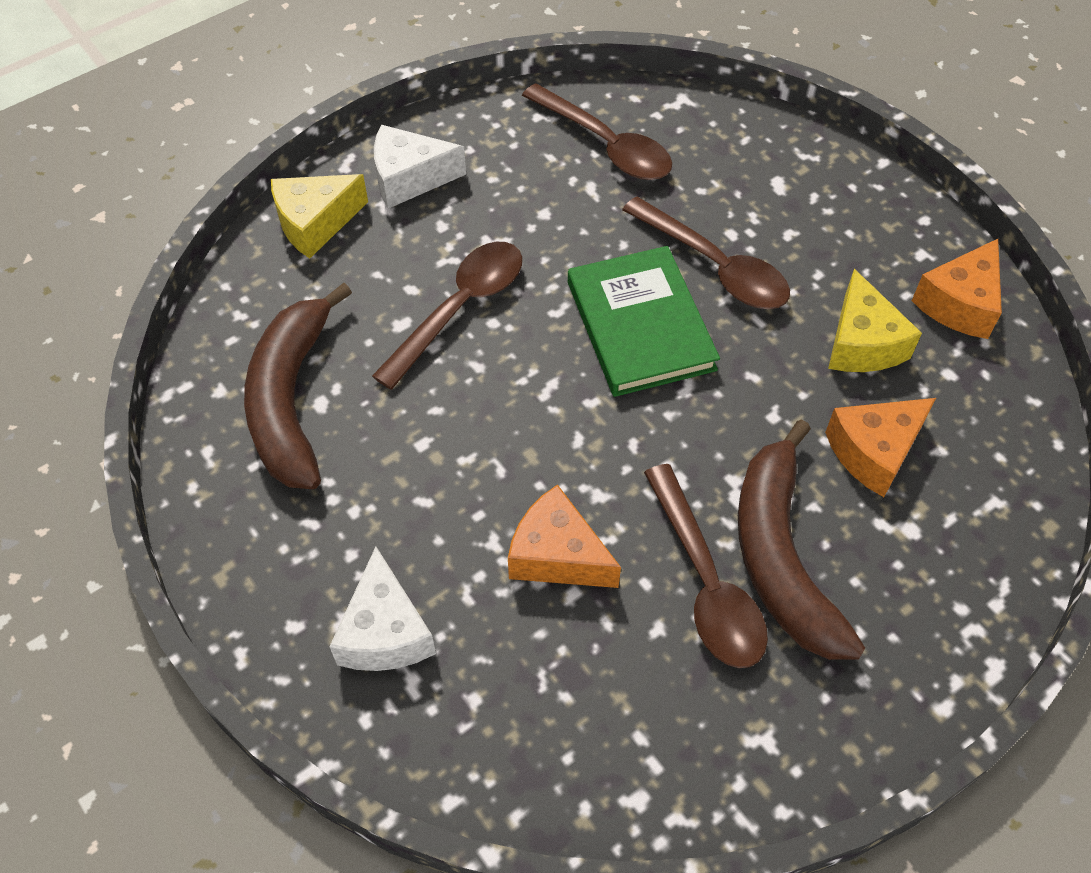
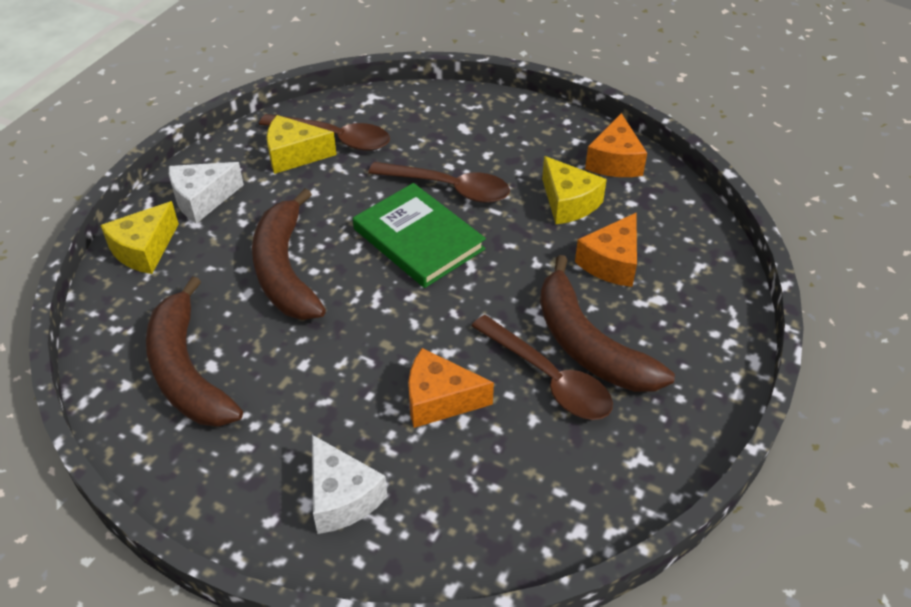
camera: 25 degrees left, 10 degrees down
(460, 309) = (285, 270): brown spoon -> brown banana
(545, 153) = (294, 155): none -> yellow cheese

